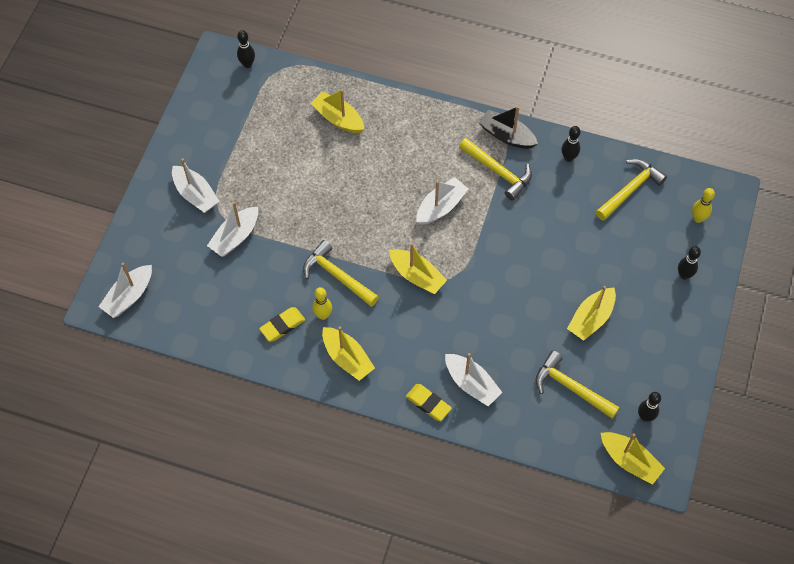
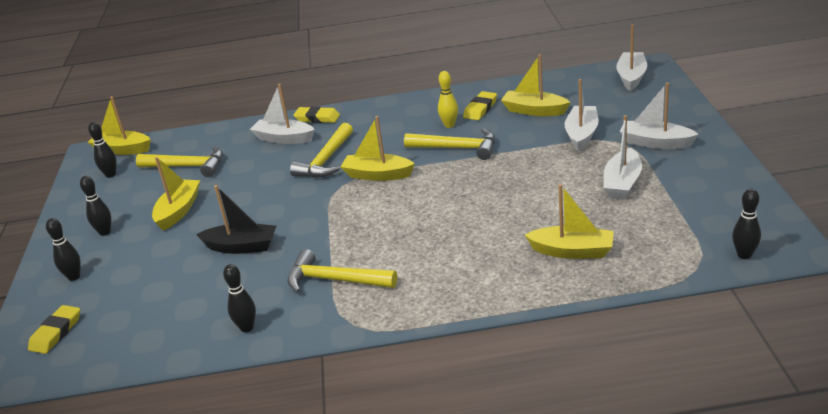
camera: 160 degrees right, 30 degrees down
(347, 358) = (406, 114): yellow boat -> yellow boat (534, 110)
(441, 207) = (386, 227): white boat -> white boat (622, 183)
(506, 135) = (342, 318): black boat -> black boat (241, 247)
(630, 189) = (153, 327): yellow hammer -> yellow hammer (326, 160)
(656, 322) = (105, 232): none -> black bowling pin
(698, 218) = (56, 332): yellow bowling pin -> yellow eraser

